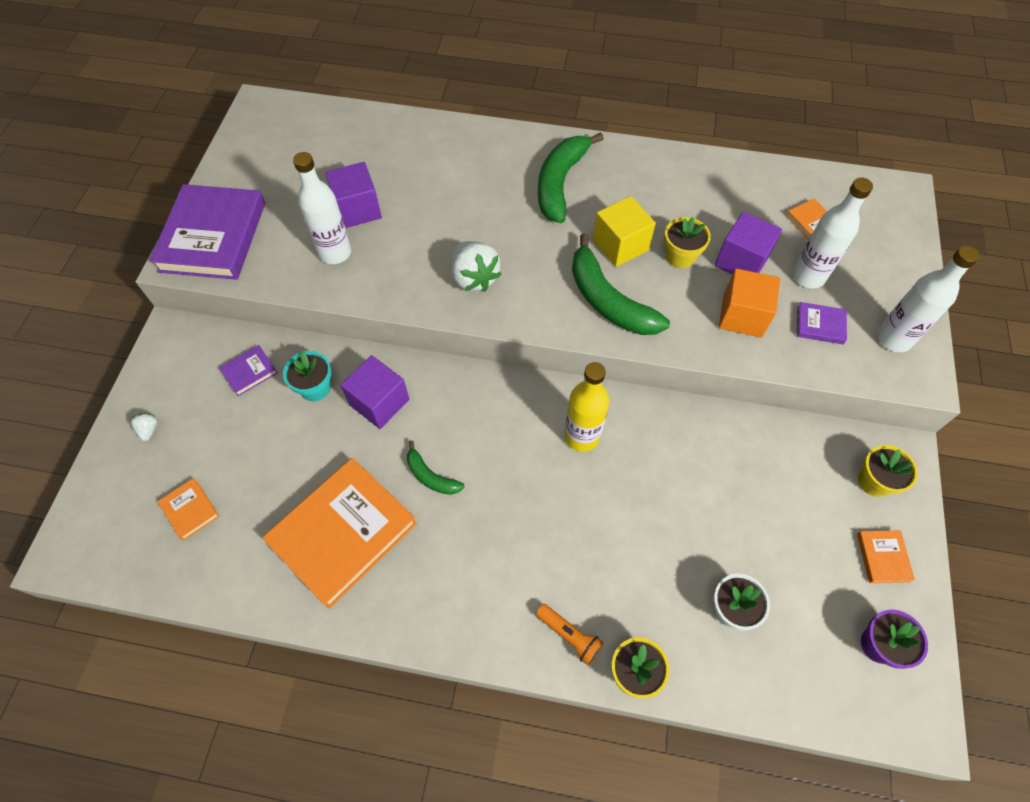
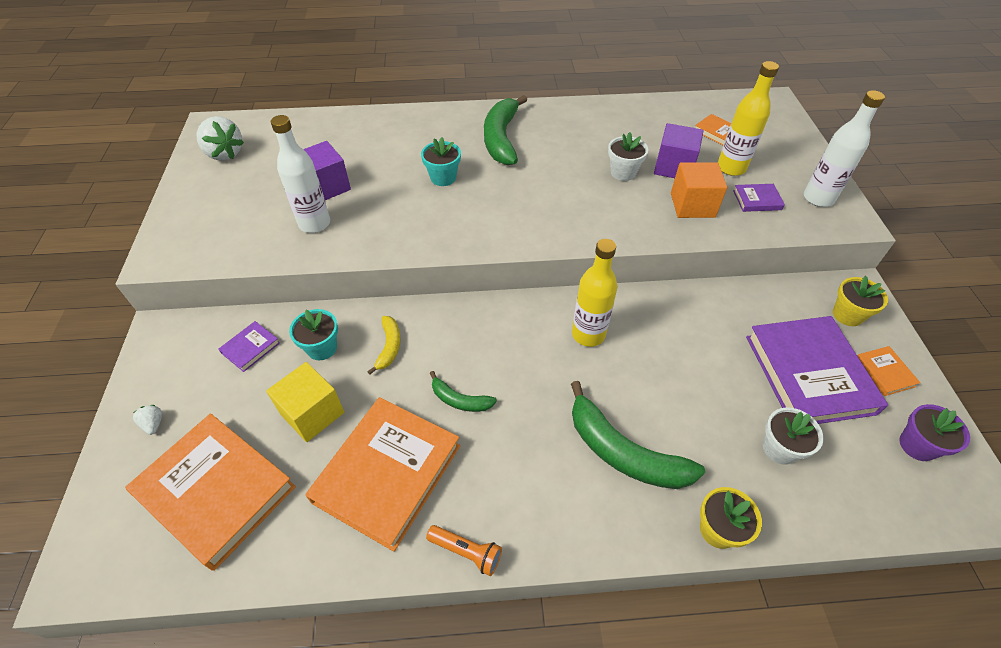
camera: 15 degrees left, 10 degrees down
(190, 510) = (216, 491): orange book -> orange book, size x2.33
(213, 236) = (189, 232): purple book -> purple book (808, 374)
(379, 402) = (389, 347): purple cube -> yellow banana
(474, 278) = (451, 220): white strawberry -> white strawberry (225, 153)
(481, 222) = (443, 177): none -> turquoise flower pot
(569, 635) = (644, 512): orange flashlight -> orange flashlight (466, 552)
(608, 300) = (576, 215): green banana -> green banana (623, 452)
(620, 245) = (570, 173): yellow cube -> yellow cube (312, 413)
(680, 256) = (623, 172): yellow flower pot -> white flower pot
(808, 276) = (731, 168): white bottle -> yellow bottle

